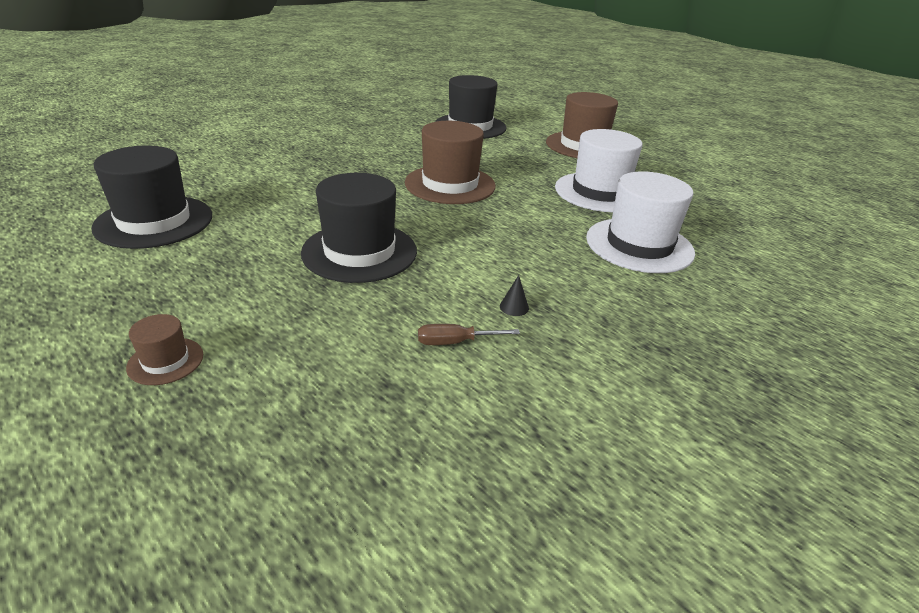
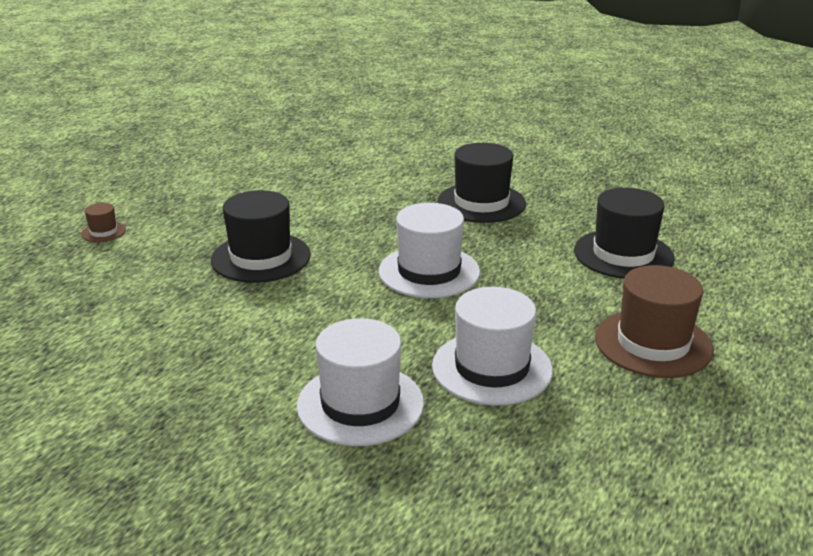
camera: 75 degrees right, 5 degrees down
(154, 221) = (265, 177): black hat -> black hat (481, 203)
(450, 184) = (429, 272): brown hat -> white hat
(455, 342) = (144, 321): brown screwdriver -> none
(514, 307) = (202, 340): black cone -> none

